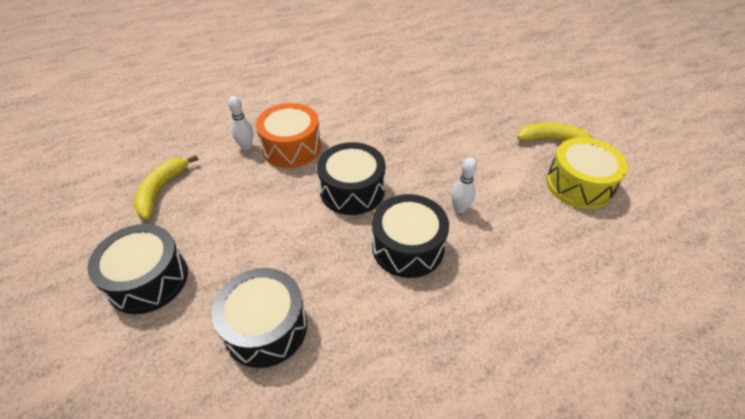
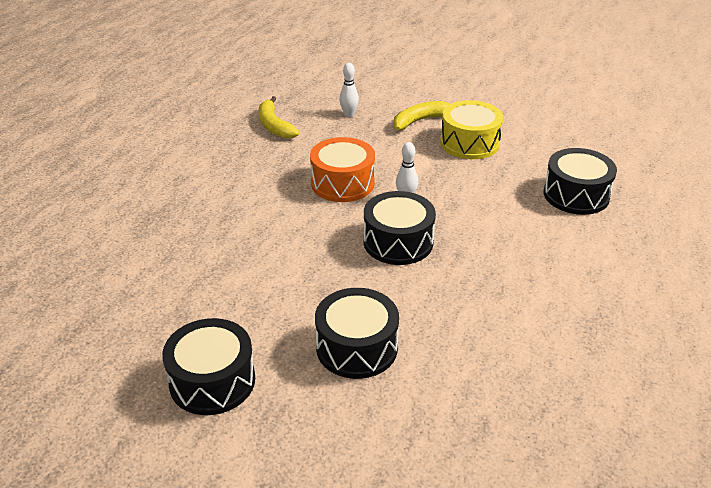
camera: 40 degrees left, 10 degrees down
(161, 190) = (123, 320): yellow banana -> yellow banana (274, 126)
(246, 146) = (161, 245): white bowling pin -> white bowling pin (349, 114)
(291, 147) = (208, 225): orange drum -> orange drum (342, 183)
(352, 190) = (307, 228): black drum -> black drum (576, 195)

